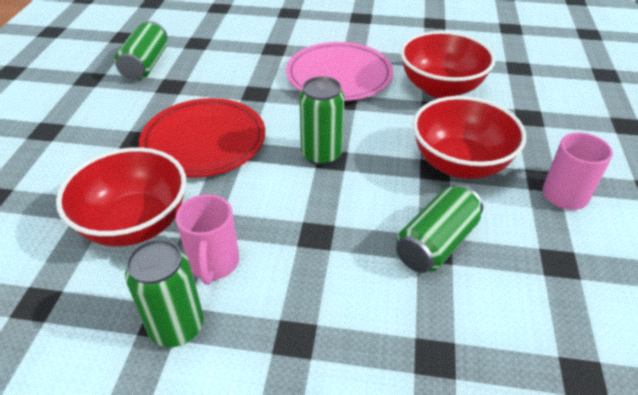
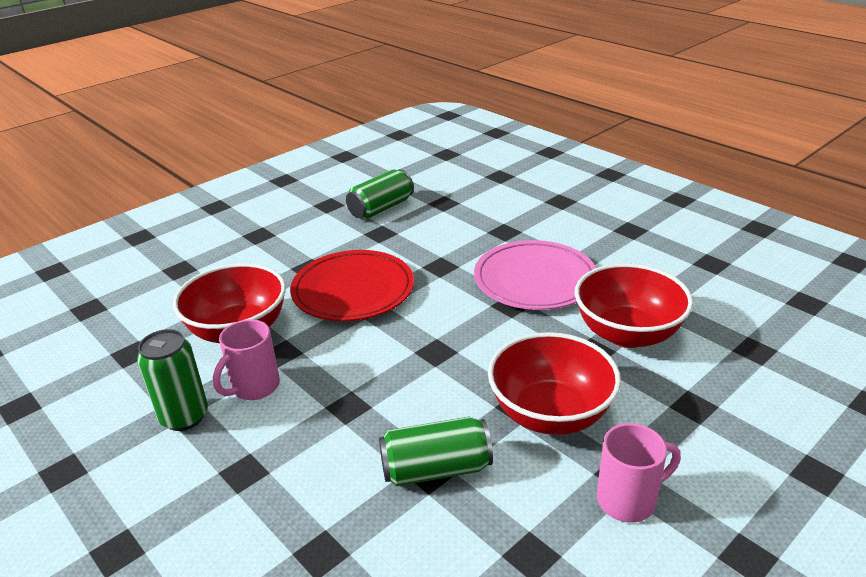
camera: 40 degrees right, 10 degrees down
(321, 154) = (431, 344): green can -> none

